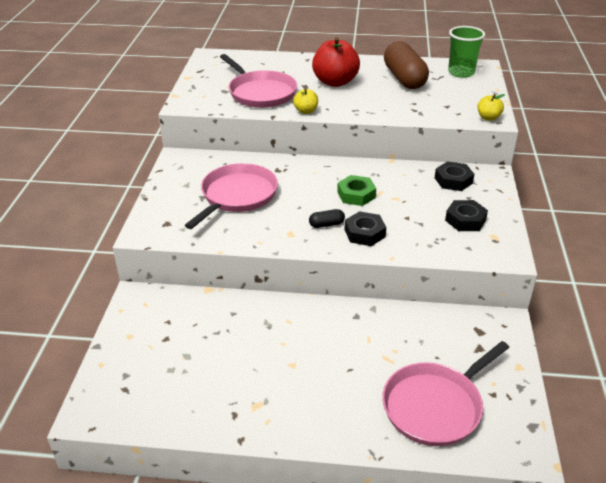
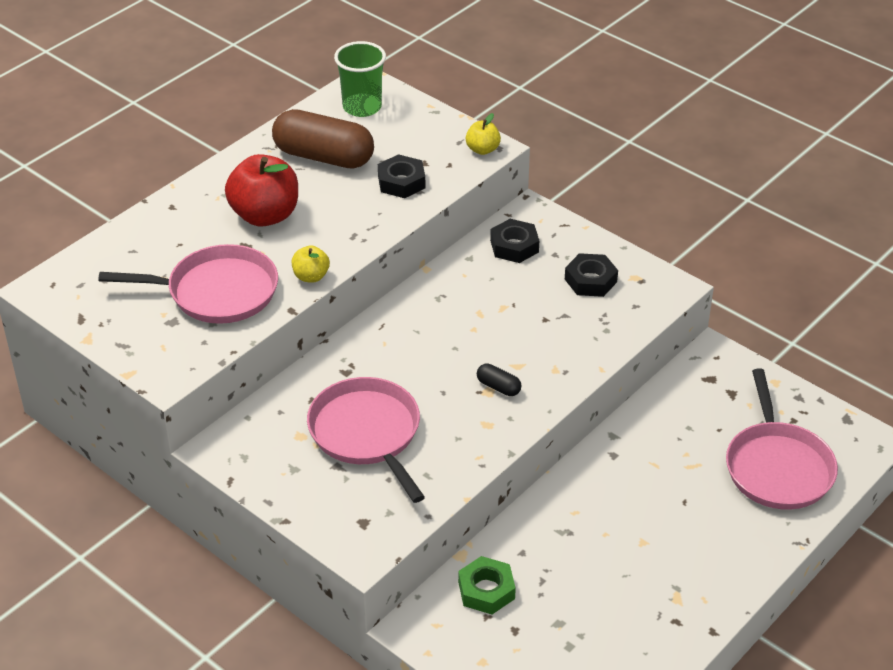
camera: 55 degrees left, 5 degrees up
(326, 224) = (498, 387): black capsule -> black capsule turned 75 degrees counterclockwise
(356, 195) = (465, 334): green nut -> green nut (486, 590)
(364, 233) = (542, 366): black nut -> black nut (401, 182)

